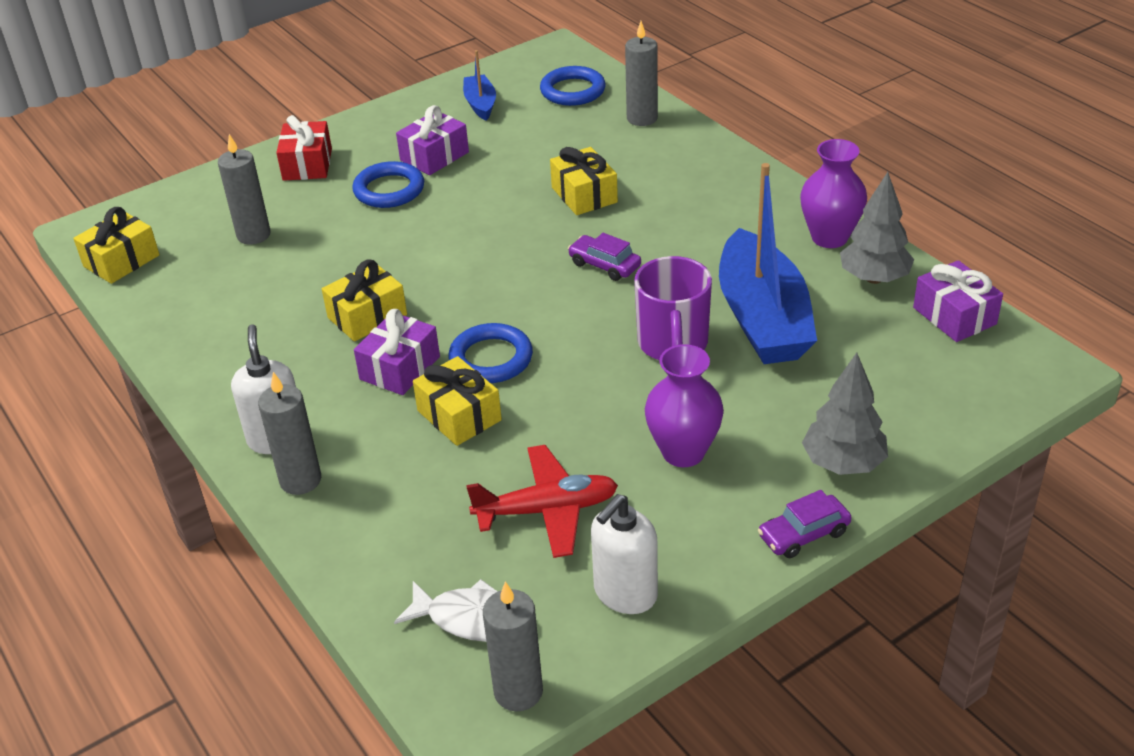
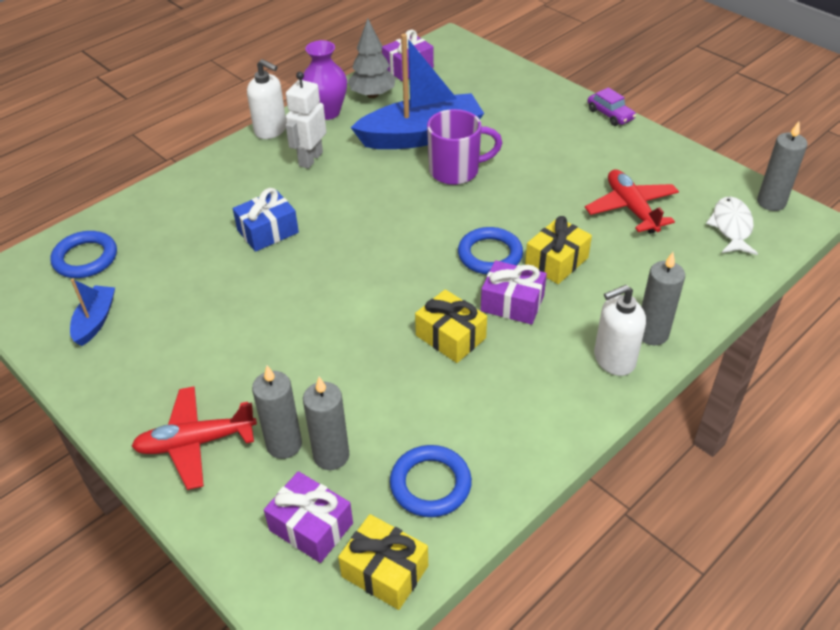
camera: 100 degrees left, 5 degrees up
(307, 164) = (195, 443): red gift -> red plane
(389, 190) = (251, 362): blue ring -> blue ring (430, 484)
(434, 156) = (193, 339): purple gift -> purple gift (311, 527)
(480, 104) = (95, 321): blue boat -> blue boat turned 120 degrees clockwise
(584, 195) = (268, 231): yellow gift -> blue gift
(604, 265) = (366, 210): purple car -> none
(625, 593) = (682, 171): white soap dispenser -> white soap dispenser (271, 130)
(642, 118) = (147, 210): grey candle -> grey candle (284, 444)
(683, 452) = (560, 159): purple vase -> none
(720, 223) = (310, 159): none -> white robot
(843, 463) = (549, 103): grey tree -> none

